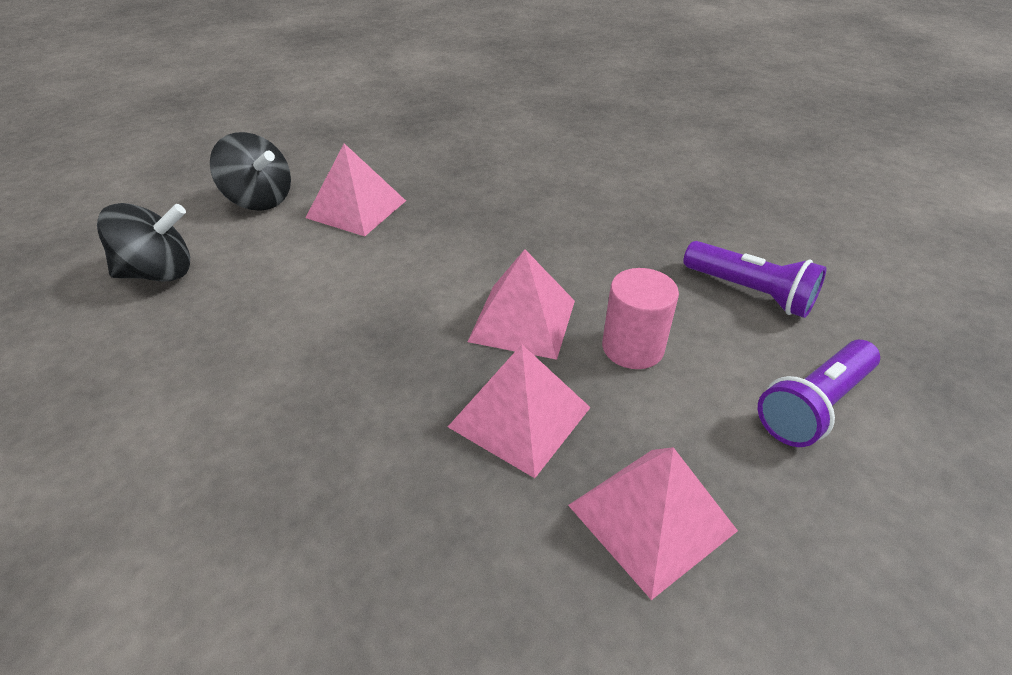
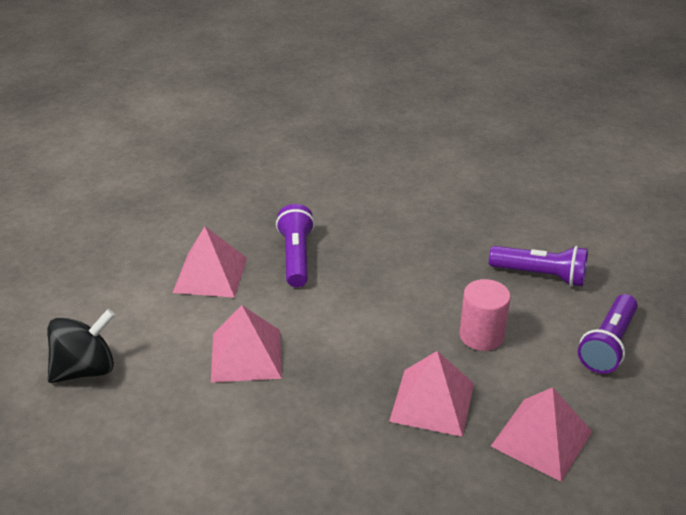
camera: 20 degrees left, 5 degrees down
(260, 200) = (119, 285): black spinning top -> none
(459, 210) = (296, 257): none -> purple flashlight
(522, 320) = (397, 335): pink pyramid -> pink pyramid (246, 355)

